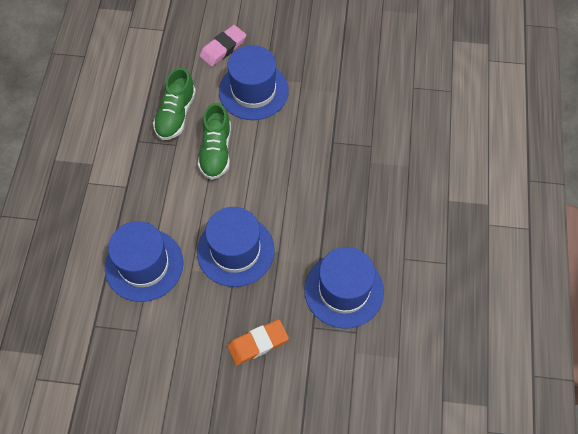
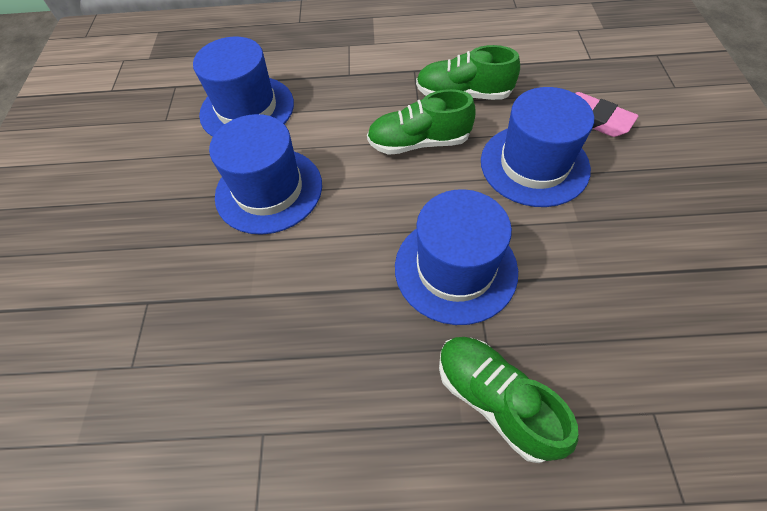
camera: 85 degrees right, 5 degrees down
(258, 343) = (131, 238): orange eraser -> none
(344, 290) = (204, 338): blue hat -> blue hat (455, 268)
(399, 149) = (495, 400): none -> green shoe

